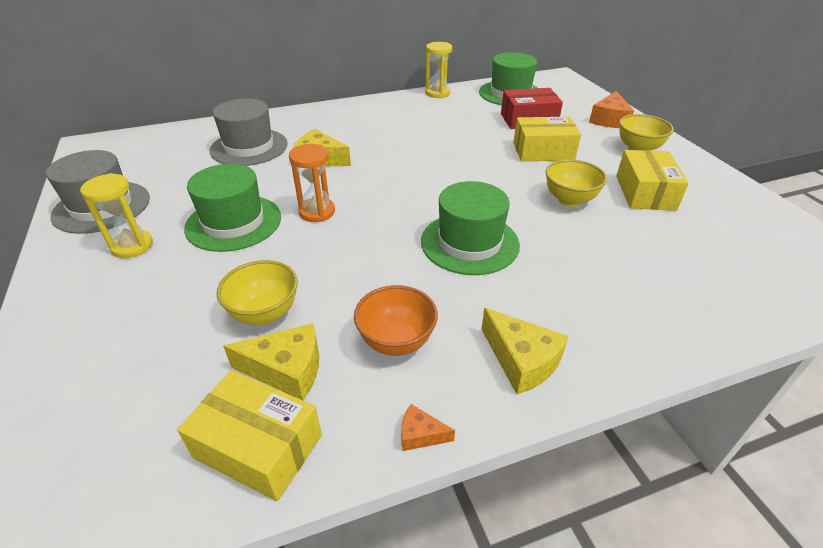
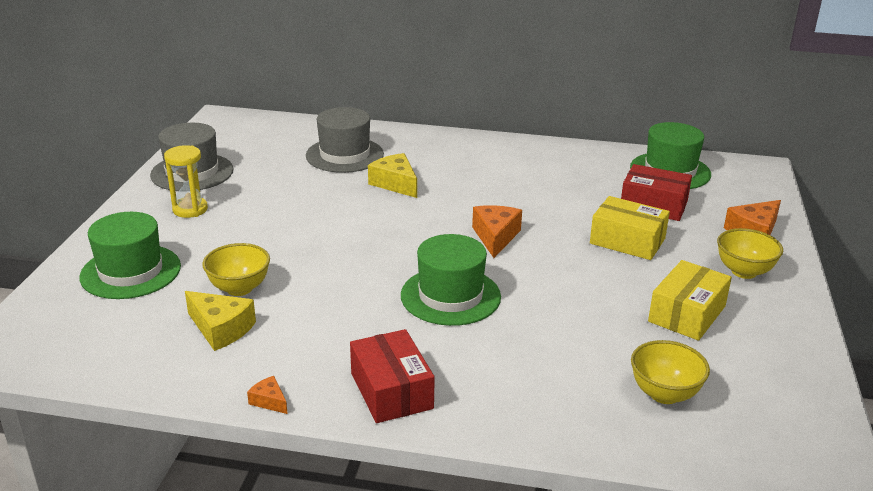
camera: 30 degrees right, 10 degrees down
(233, 222) = (275, 215): green hat -> green hat (130, 271)
(258, 446) = (165, 363): yellow box -> none
(317, 212) = (348, 228): orange hourglass -> none
(396, 342) = (312, 342): orange bowl -> none
(437, 93) = (584, 149): yellow hourglass -> none
(448, 178) = (495, 237): none -> orange cheese
(521, 360) = (391, 391): yellow cheese -> red box
(569, 200) = (593, 294): yellow bowl -> yellow bowl (664, 394)

